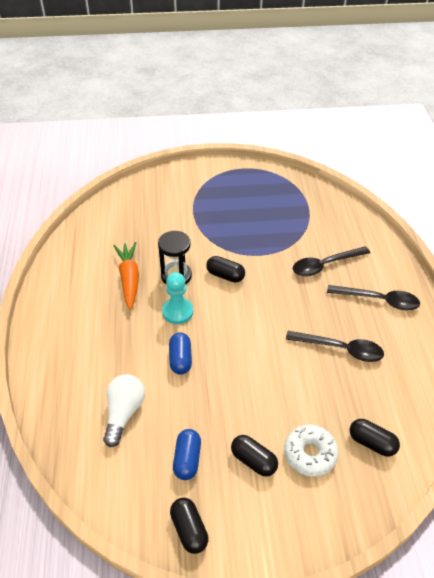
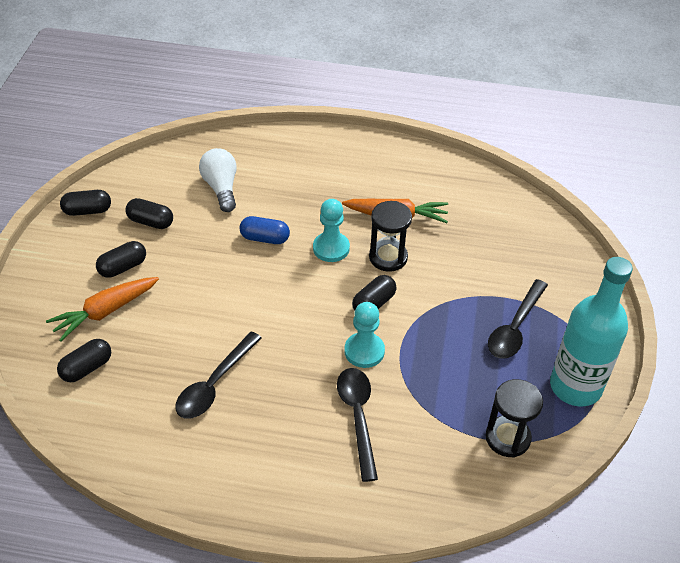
camera: 105 degrees right, 0 degrees up
(124, 413) = (221, 188): white light bulb -> white light bulb turned 135 degrees counterclockwise
(187, 459) = (151, 222): blue capsule -> black capsule
(252, 176) = (575, 386): none -> turquoise bottle
(270, 272) = (364, 351): none -> turquoise pawn
(303, 199) = (507, 438): none -> black hourglass
(310, 454) = (105, 312): white donut -> orange carrot
(378, 300) = (272, 457): black spoon -> black spoon (515, 327)

